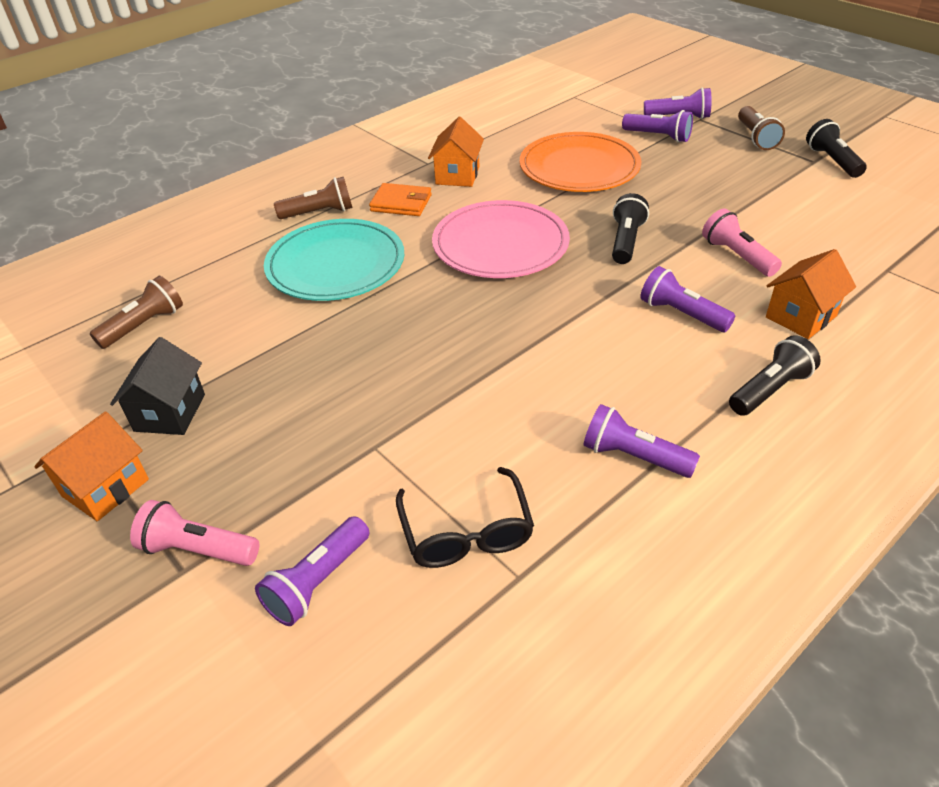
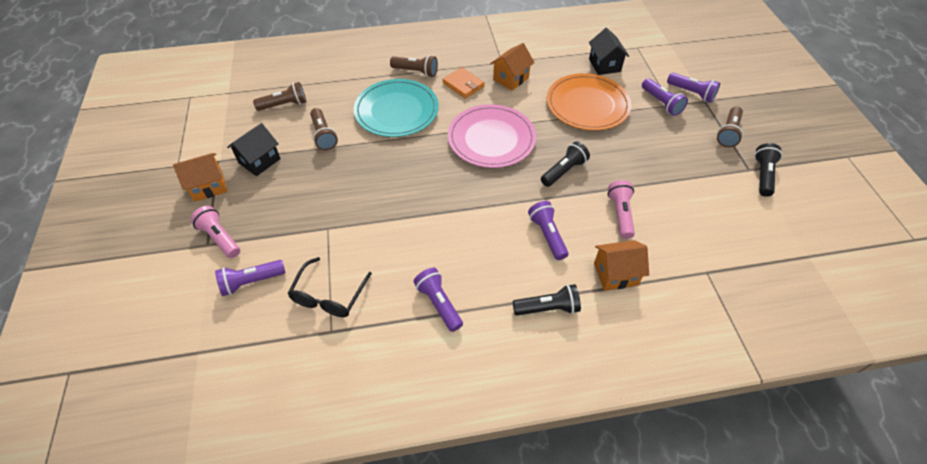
camera: 30 degrees right, 10 degrees up
(250, 336) = (324, 135): none -> brown flashlight
(556, 124) = (604, 65): none -> black house

